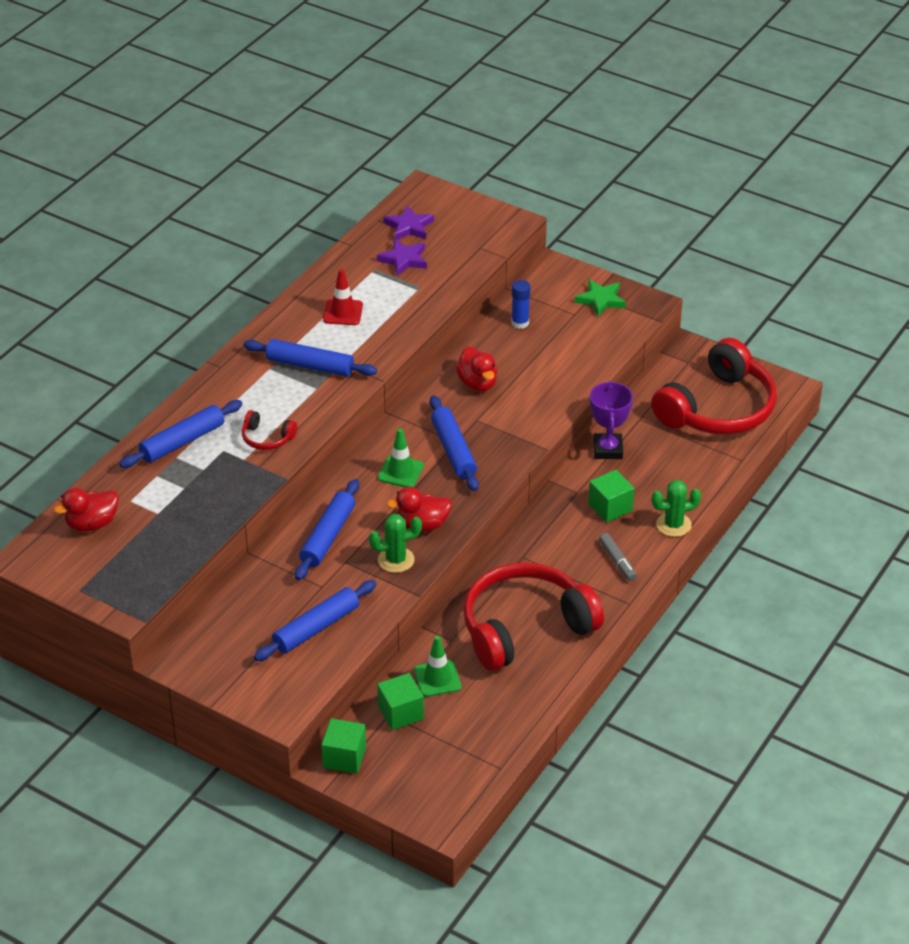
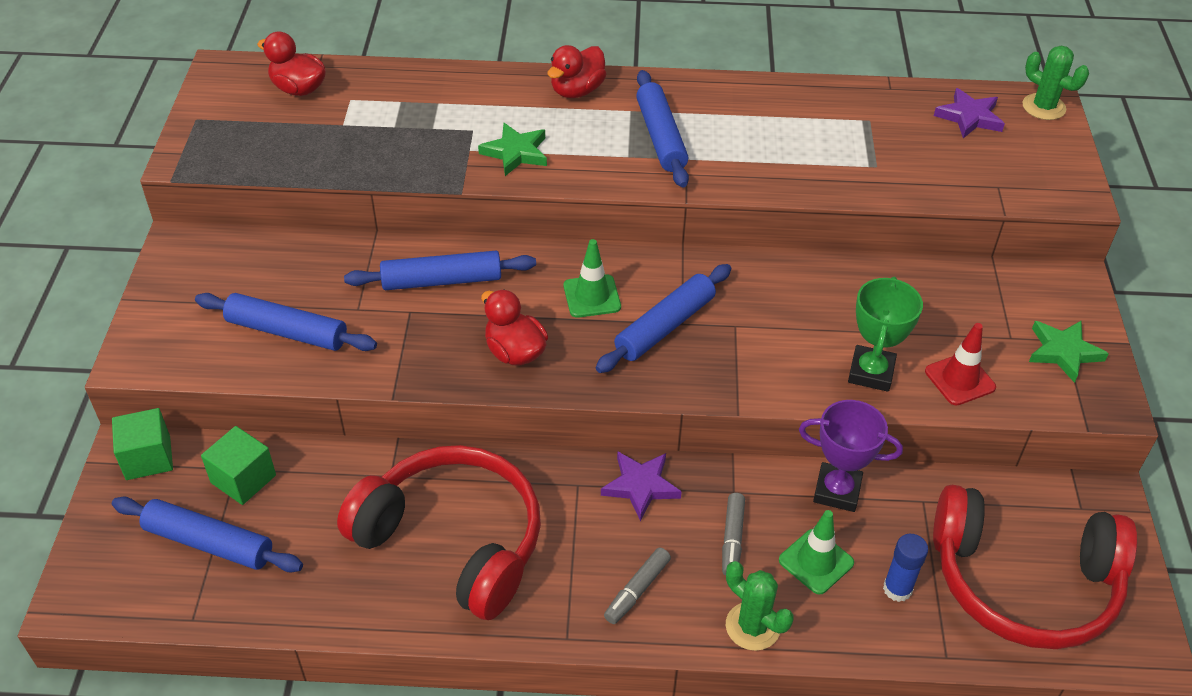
camera: 60 degrees right, 5 degrees up
(182, 442) = (465, 98): blue rolling pin -> blue rolling pin (209, 543)
(267, 438) = (516, 152): red headphones -> green star
(343, 312) = (771, 126): red traffic cone -> red traffic cone (959, 379)
(396, 560) = (440, 353): green cactus -> green cactus (1043, 107)
(403, 260) = (908, 135): purple star -> purple star (640, 486)
(437, 679) = (317, 490): green traffic cone -> green traffic cone (816, 561)
(477, 383) = (799, 300): red duck -> red duck (577, 91)
(520, 323) = (942, 293): blue glue stick -> blue glue stick (897, 589)
(557, 381) = (871, 372): none -> green trophy
(608, 449) = (837, 491): purple trophy -> purple trophy turned 45 degrees clockwise
(610, 507) = (732, 539): green cube -> grey marker

